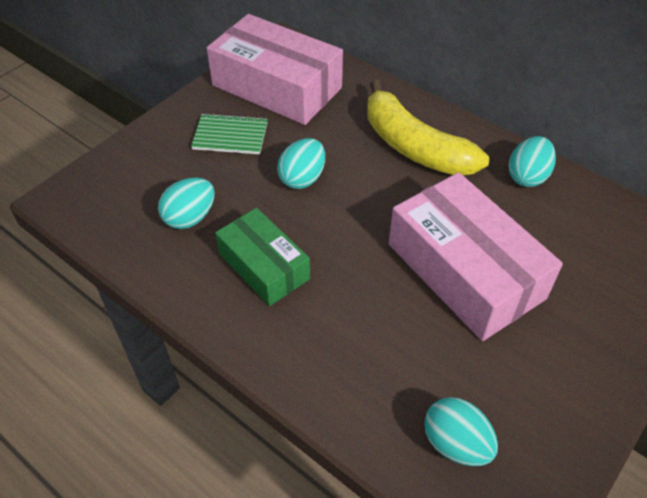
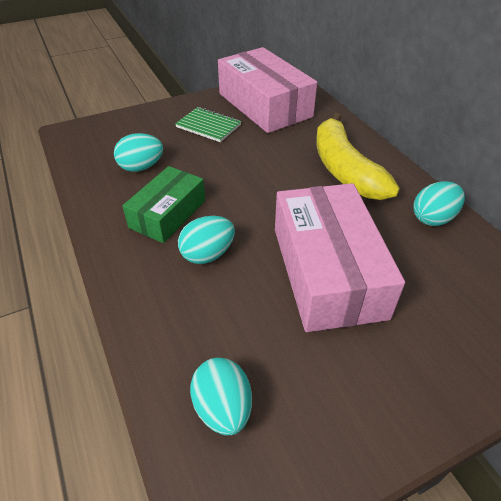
camera: 25 degrees right, 5 degrees down
(264, 266) = (168, 214): green box -> green box turned 45 degrees clockwise
(302, 178) = (240, 166): turquoise egg -> turquoise egg (208, 254)

